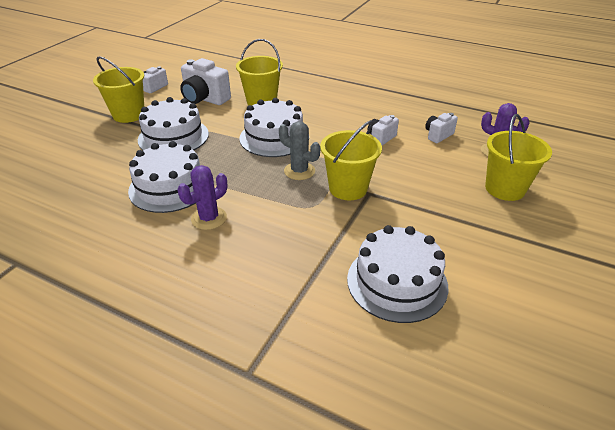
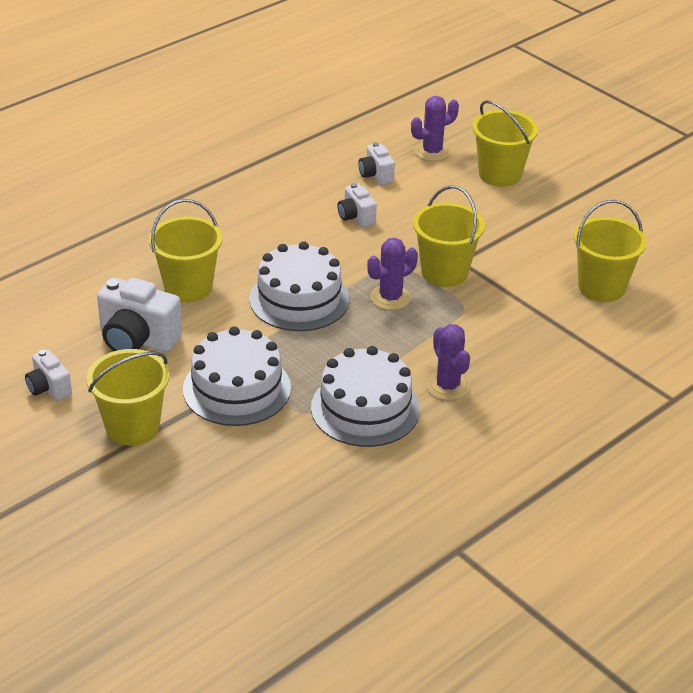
camera: 70 degrees left, 0 degrees up
(205, 99) = (137, 340): white camera -> white camera turned 60 degrees clockwise
(299, 171) = (390, 298): grey cactus -> purple cactus
(397, 282) = (601, 287): white cake -> yellow bucket

